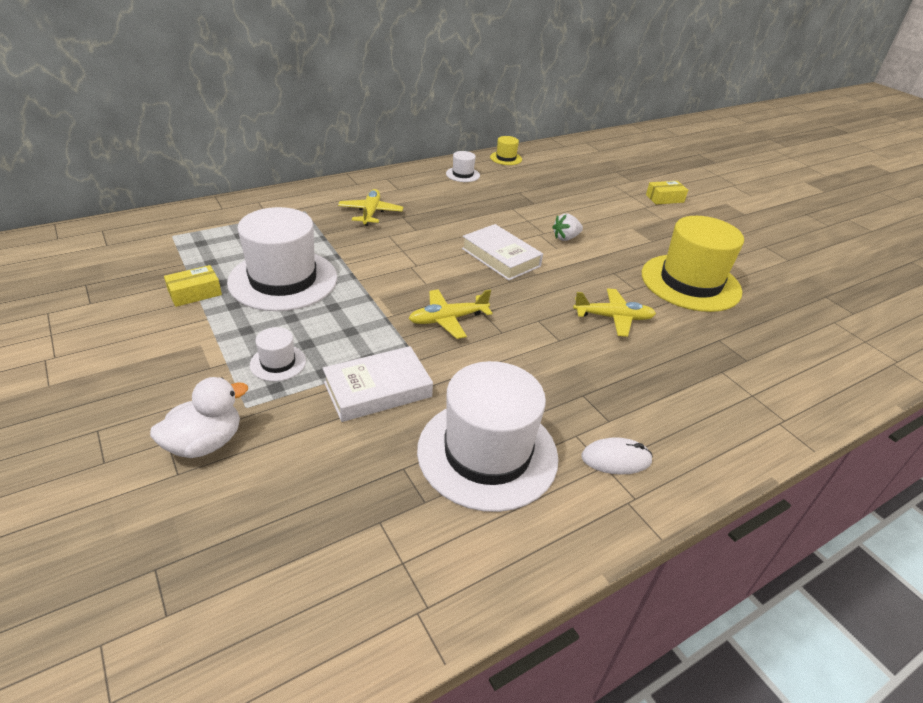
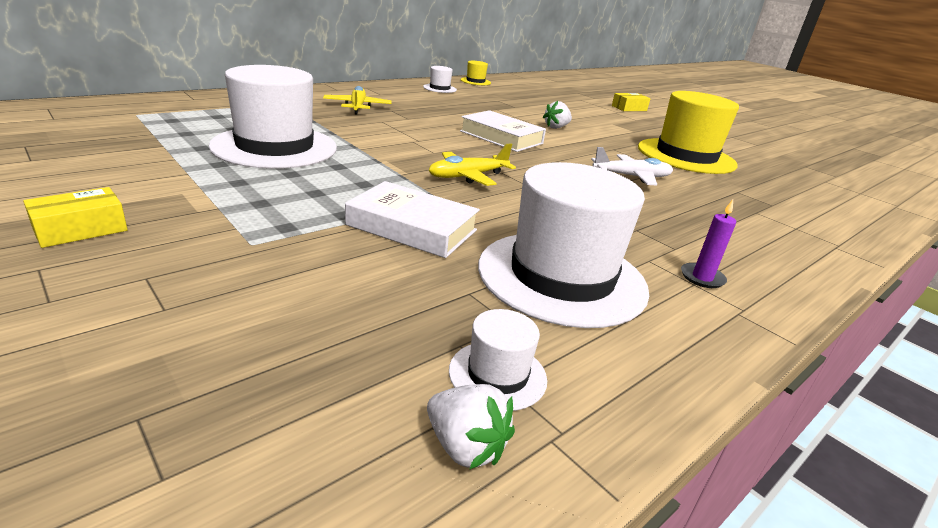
camera: 10 degrees left, 10 degrees down
(195, 293) = (169, 154): yellow box -> yellow box (80, 229)
(205, 443) = (201, 277): white duck -> none
(278, 363) = (284, 207): white hat -> white hat (497, 375)
(356, 612) = (465, 446): none -> white strawberry
(377, 389) = (412, 227): white book -> white book turned 60 degrees clockwise
(613, 318) = (632, 177): yellow plane -> white plane
(616, 459) = (702, 277): white mouse -> purple candle

